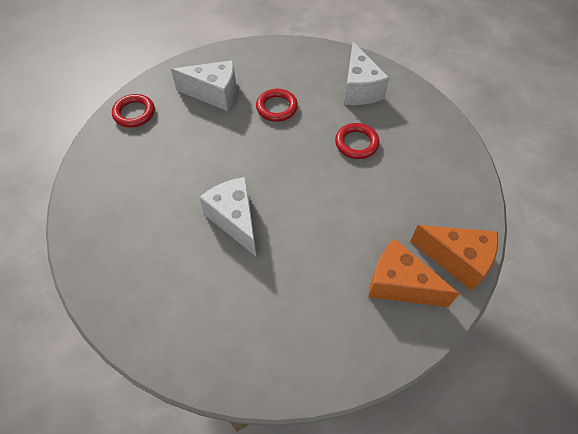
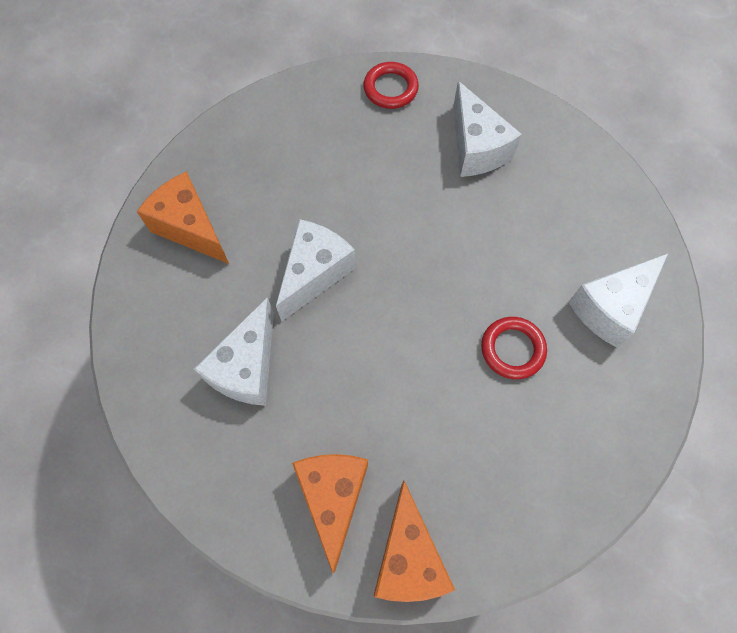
camera: 60 degrees right, 10 degrees up
(138, 282) = (190, 228): none -> orange cheese
(276, 107) = (504, 226): red ring -> none
(276, 295) = (247, 367): none -> white cheese

